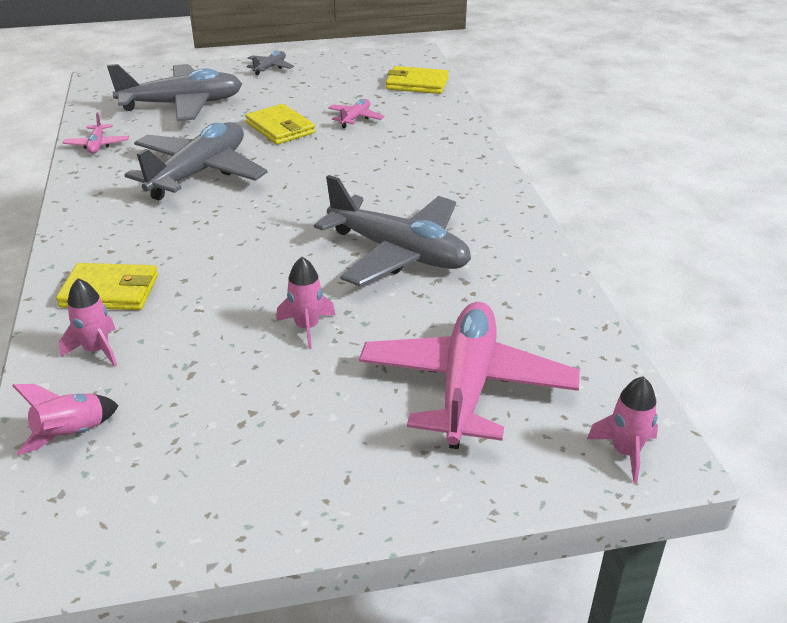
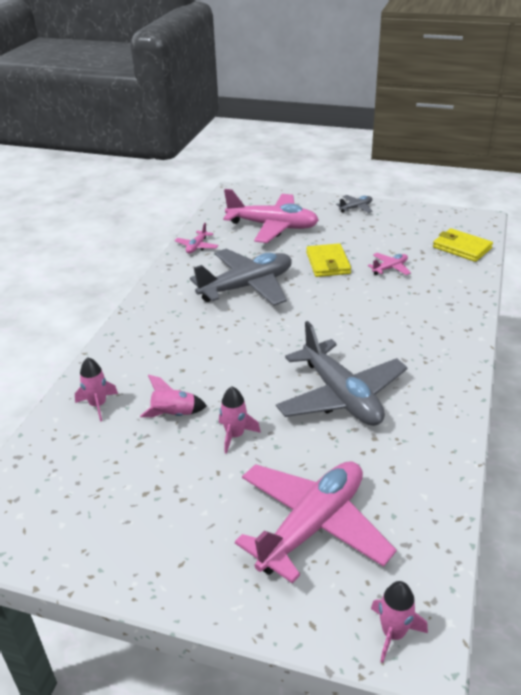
camera: 30 degrees right, 0 degrees up
(71, 434) = (47, 460): pink rocket -> pink rocket (174, 415)
(110, 291) = (133, 364): yellow wallet -> none
(182, 105) = (273, 226): grey plane -> pink plane

